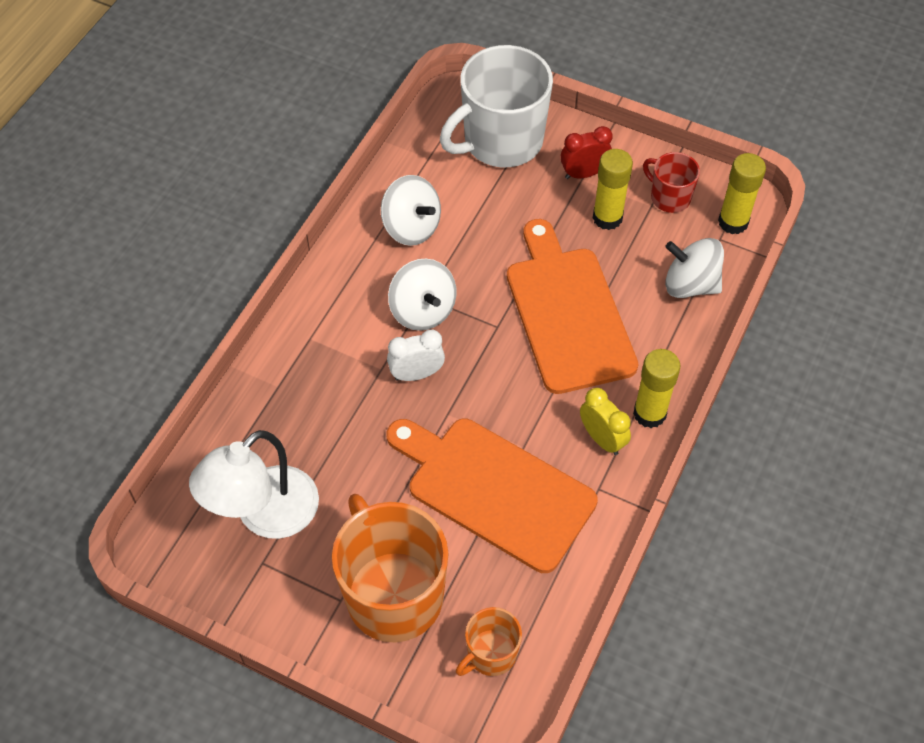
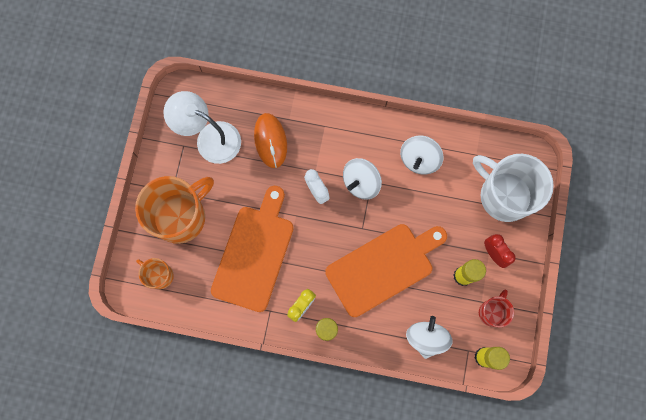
camera: 75 degrees right, 20 degrees up
(305, 422) = (270, 141): none -> orange mouse

